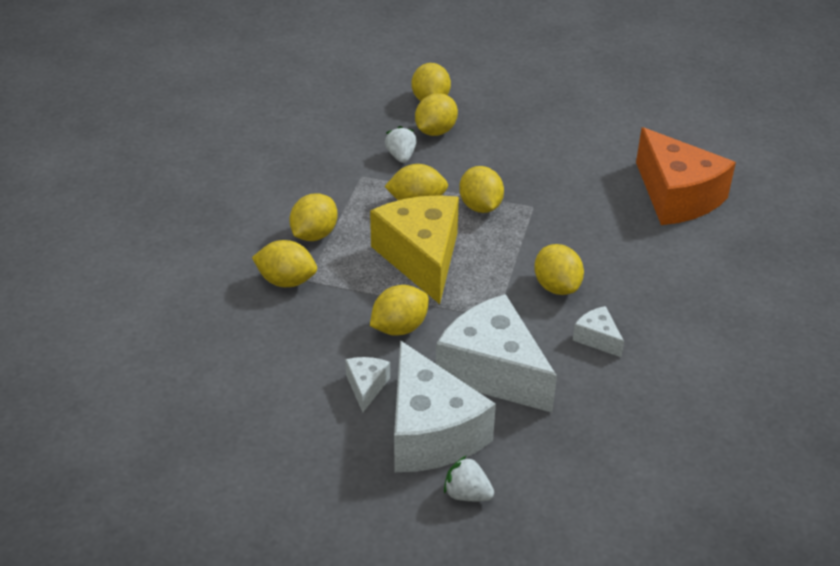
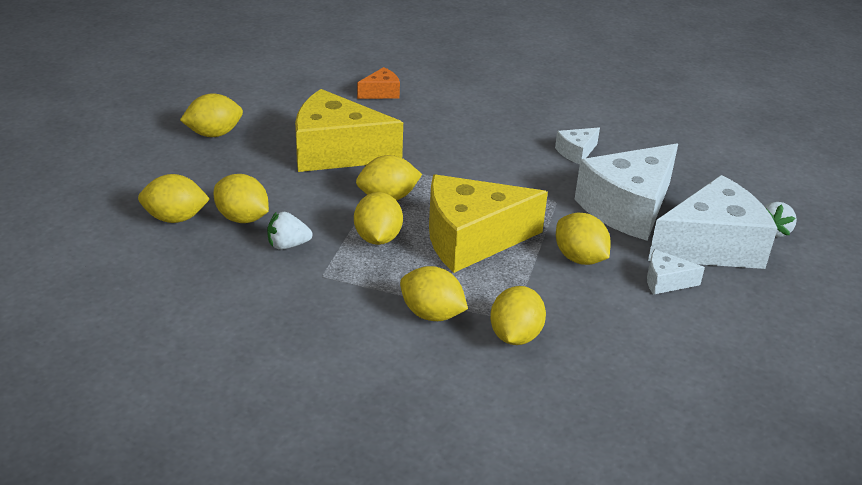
camera: 90 degrees left, 5 degrees down
(550, 173) = (336, 152): none -> yellow cheese
(557, 286) = (510, 165): yellow lemon -> yellow lemon (214, 134)
(677, 196) = (381, 93): orange cheese -> orange cheese, size x0.44

